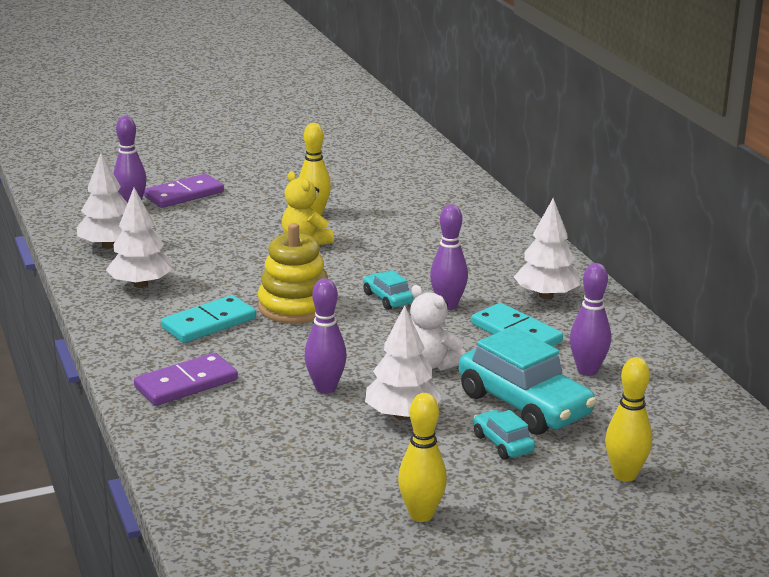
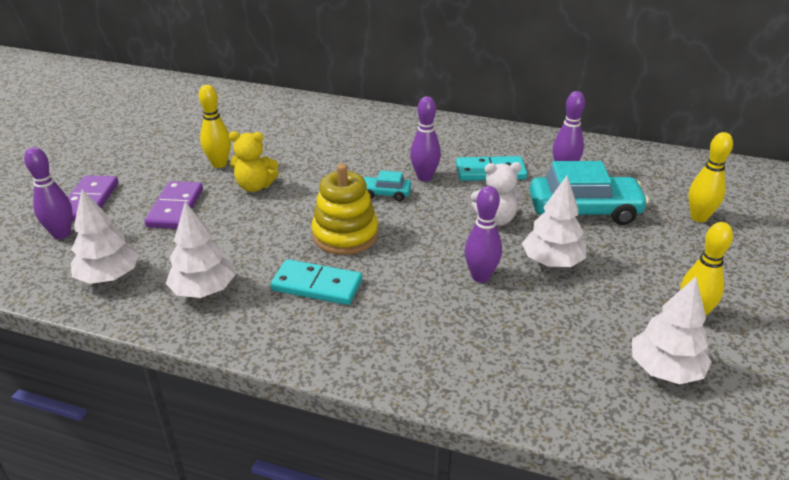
camera: 50 degrees left, 10 degrees up
(186, 384) = (399, 341): purple domino -> purple domino (175, 208)
(209, 323) = (317, 285): turquoise domino -> turquoise domino turned 75 degrees counterclockwise
(502, 443) = (625, 241): turquoise car -> none
(546, 296) = (456, 141): white tree -> white tree (665, 370)

